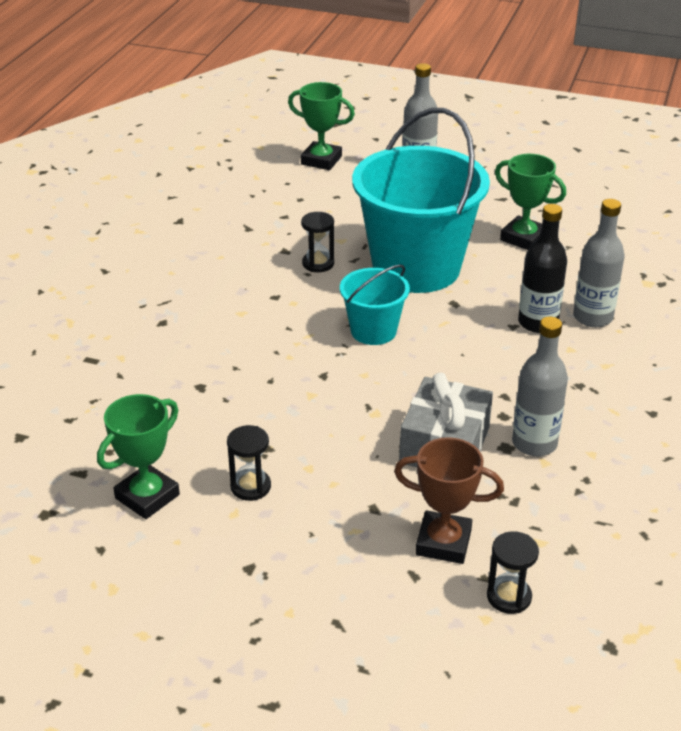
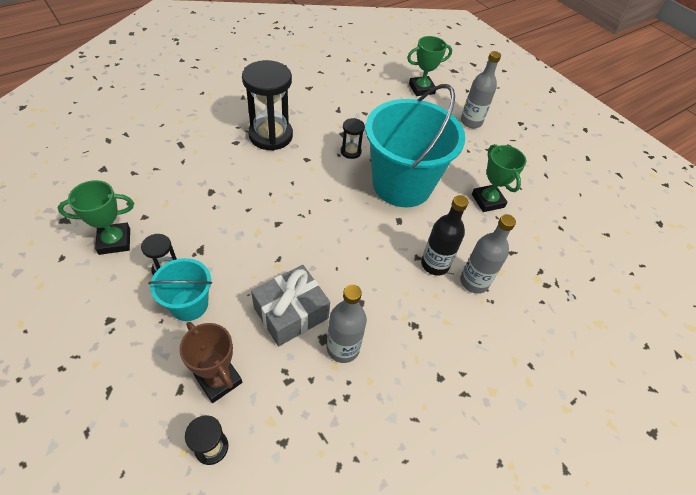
camera: 30 degrees right, 15 degrees up
(198, 294) = (270, 135): none -> black hourglass
(321, 160) = (421, 89): green trophy -> green trophy turned 75 degrees counterclockwise
(373, 331) = (334, 211): turquoise bucket -> turquoise bucket (189, 304)

